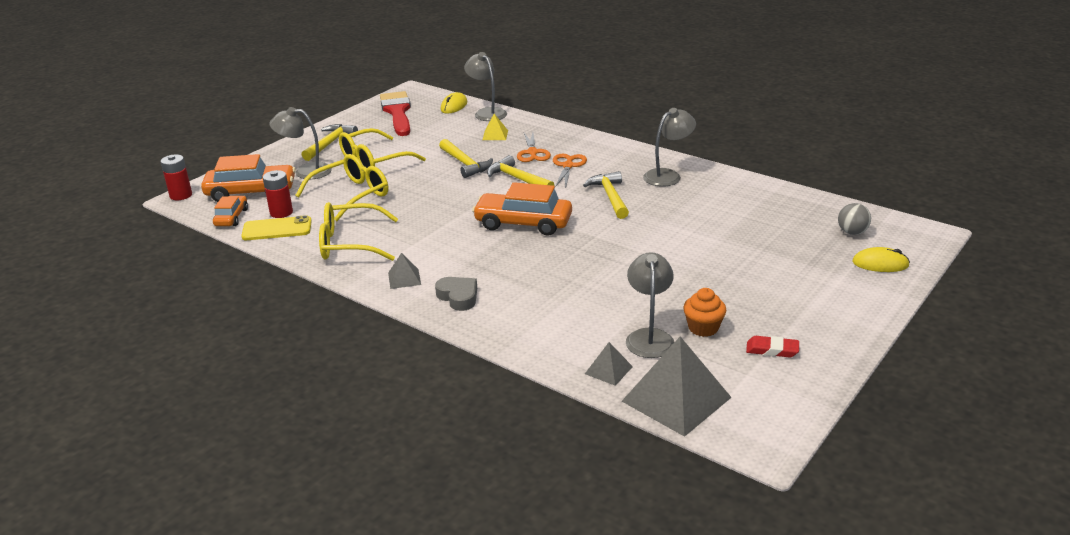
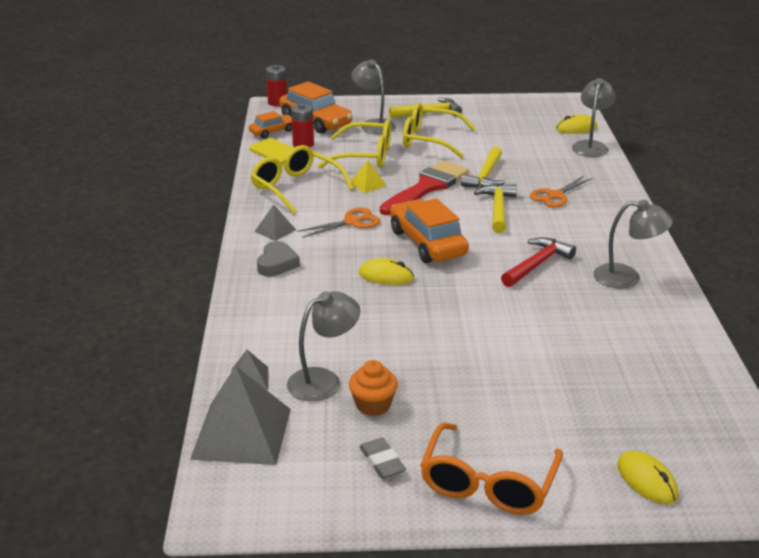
camera: 50 degrees right, 0 degrees up
(397, 112) = (523, 113): red brush -> red brush (427, 187)
(495, 135) = (557, 166): yellow pyramid -> yellow pyramid (367, 184)
(544, 257) = (386, 276): none -> yellow mouse
(568, 166) = (559, 221): orange scissors -> orange scissors (352, 222)
(610, 196) = (537, 264): yellow hammer -> red hammer
(772, 350) = (382, 462): red eraser -> grey eraser
(833, 318) = (488, 482): none -> orange glasses
(852, 232) = (688, 436): grey ball -> none

